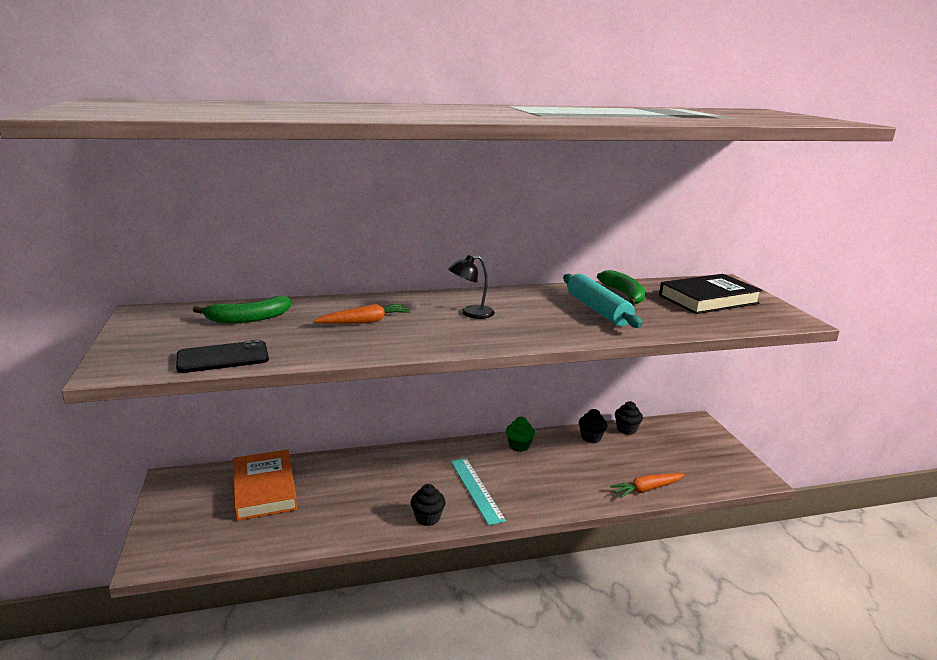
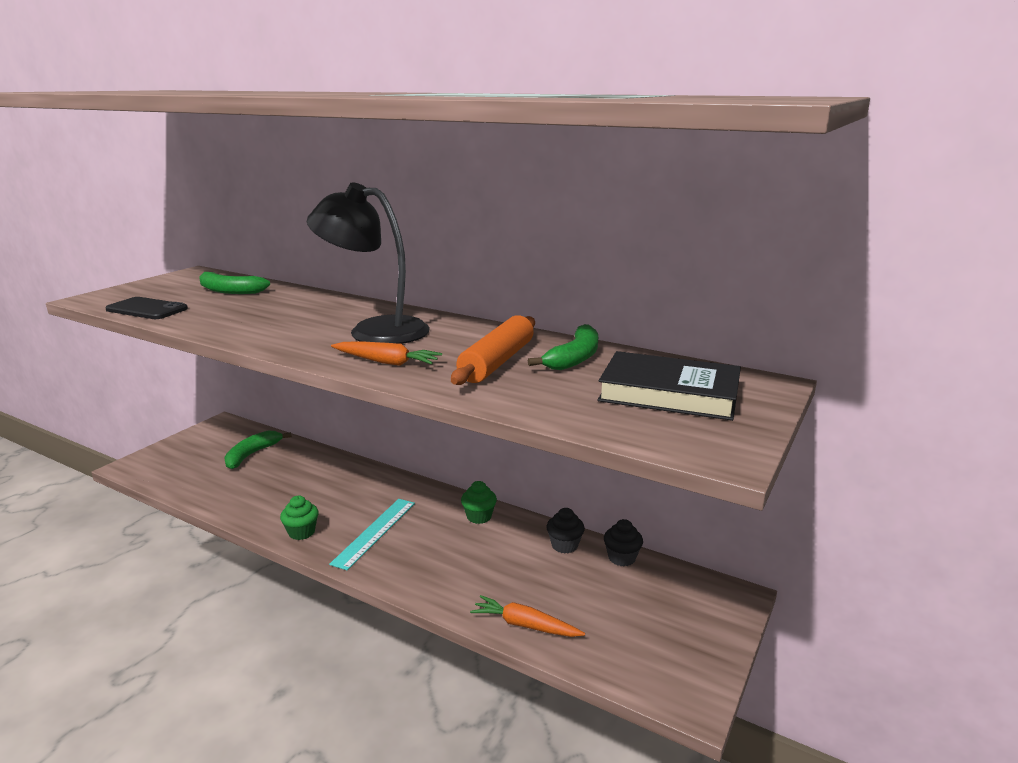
camera: 45 degrees right, 0 degrees up
(264, 489) = (252, 454): orange book -> green banana
(365, 322) = (285, 313): orange carrot -> orange carrot (387, 362)
(427, 518) = (302, 532): black cupcake -> green cupcake
(471, 313) = (375, 330): black lamp -> black lamp, size x2.05
(598, 309) = (497, 362): turquoise rolling pin -> orange rolling pin

